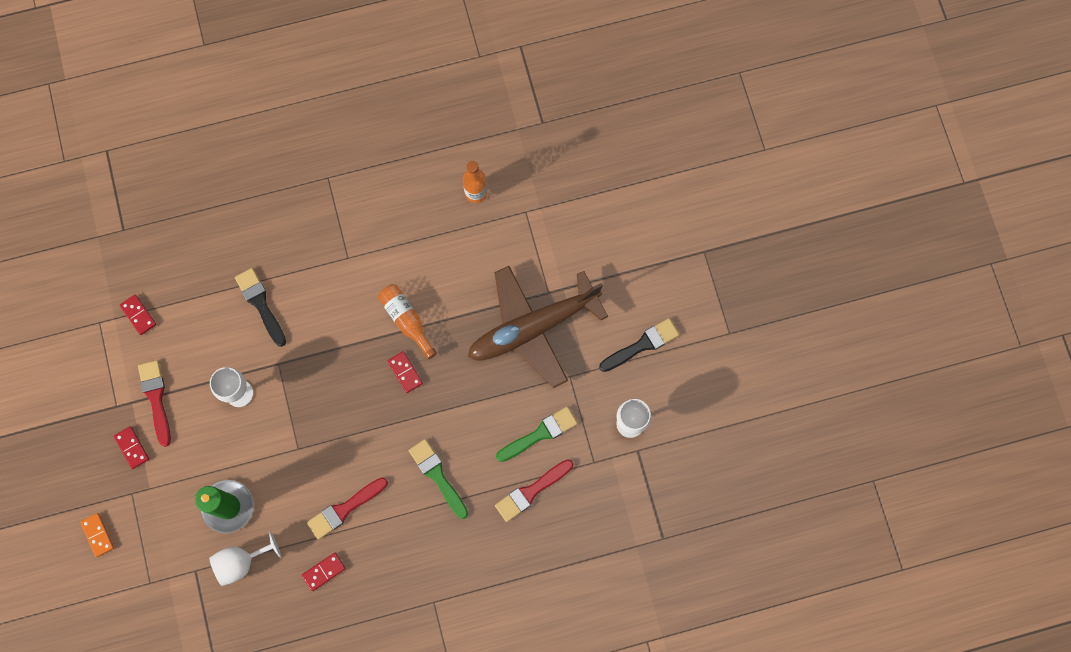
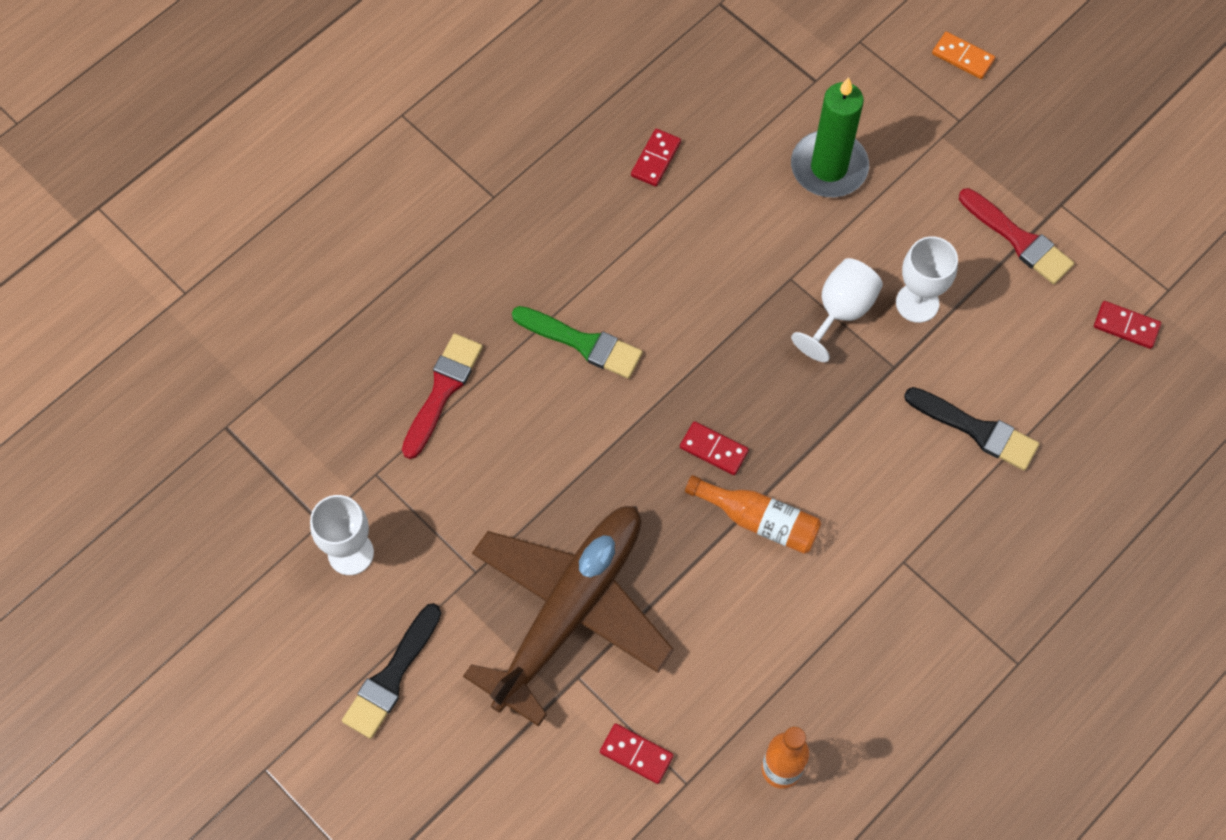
camera: 150 degrees right, 10 degrees down
(132, 448) = (1001, 169): red domino -> red domino (636, 754)
(241, 562) = (766, 117): white goblet -> white goblet (840, 311)
(344, 509) = (679, 241): red brush -> none
(540, 434) = (473, 470): green brush -> none

